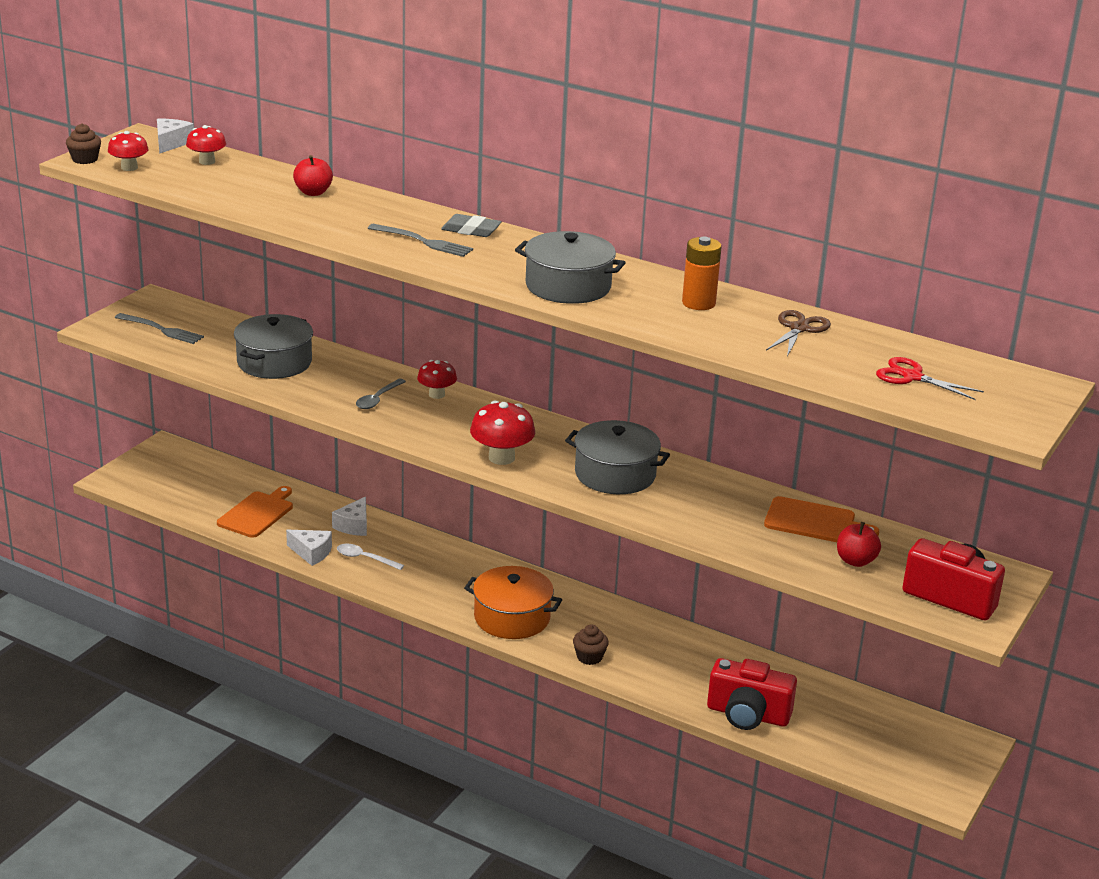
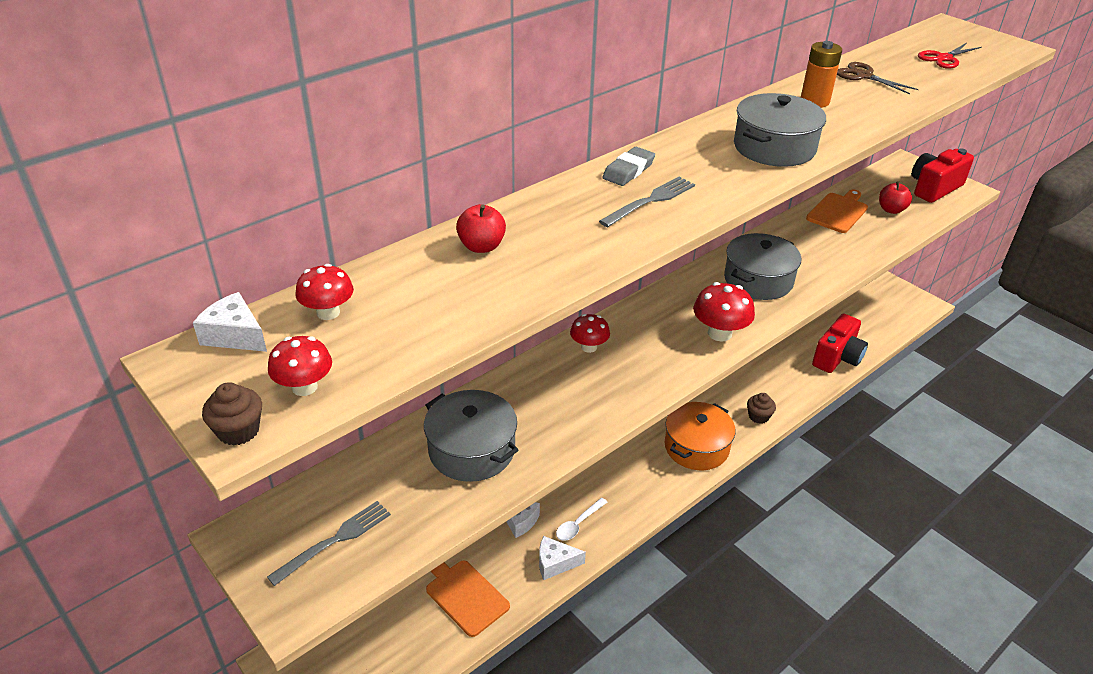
camera: 70 degrees left, 10 degrees up
(311, 553) = (555, 563): white cheese -> white cheese turned 135 degrees counterclockwise
(378, 399) = (585, 387): grey spoon -> none

